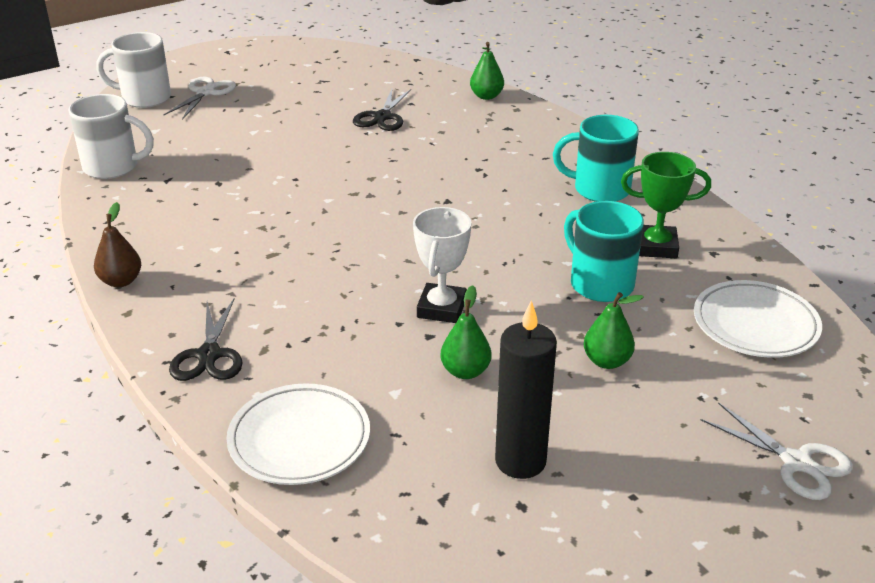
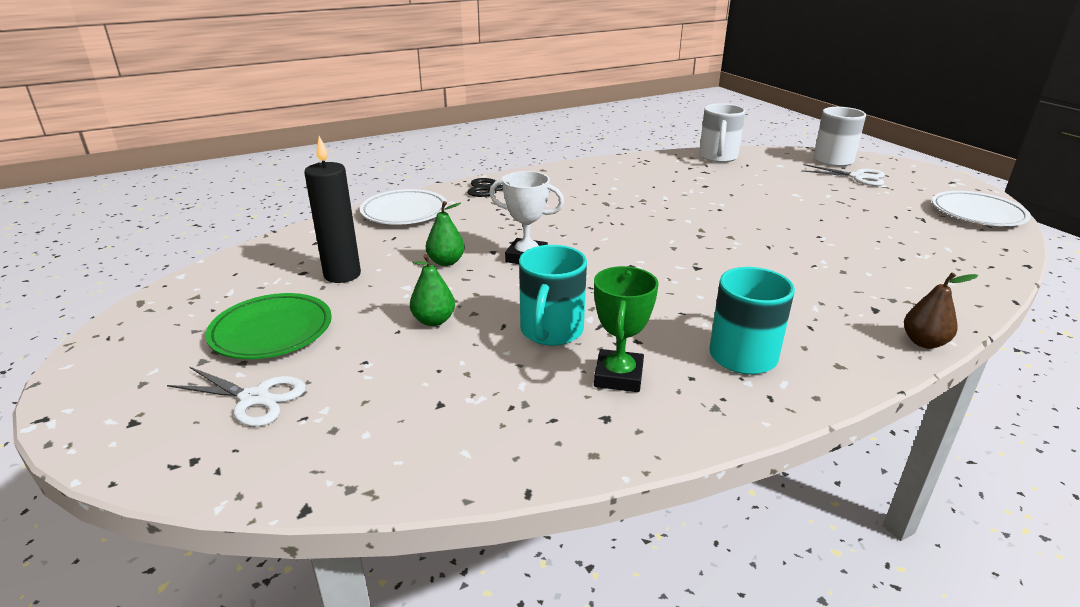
camera: 95 degrees right, 5 degrees down
(121, 281) = (576, 166): brown pear -> brown pear (924, 342)
(382, 117) = (858, 243): black scissors -> none
(486, 96) = (955, 302): green pear -> none
(600, 283) = (551, 331): turquoise mug -> turquoise mug turned 135 degrees clockwise
(676, 489) = (272, 331): none -> green plate
(755, 325) = (458, 419): white plate -> white plate (977, 214)
(796, 462) = (254, 398): white scissors -> white scissors turned 120 degrees counterclockwise

